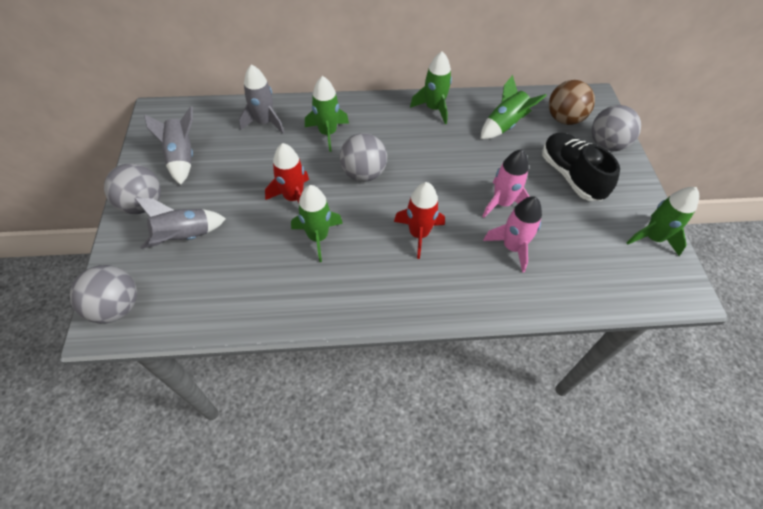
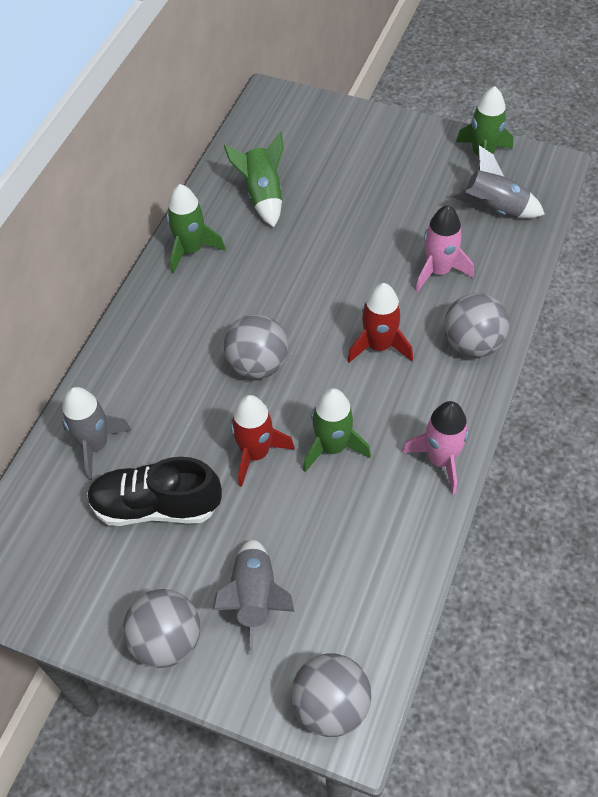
camera: 60 degrees left, 0 degrees up
(182, 158) = (103, 569): grey rocket -> grey rocket (494, 209)
(328, 133) = (163, 378): green rocket -> none
(502, 203) = (376, 252): pink rocket -> pink rocket (440, 460)
(564, 119) = (286, 139): brown ball -> none
(570, 176) = (371, 176): black shoe -> black shoe (156, 506)
(606, 144) = (345, 124): grey ball -> grey ball (472, 344)

